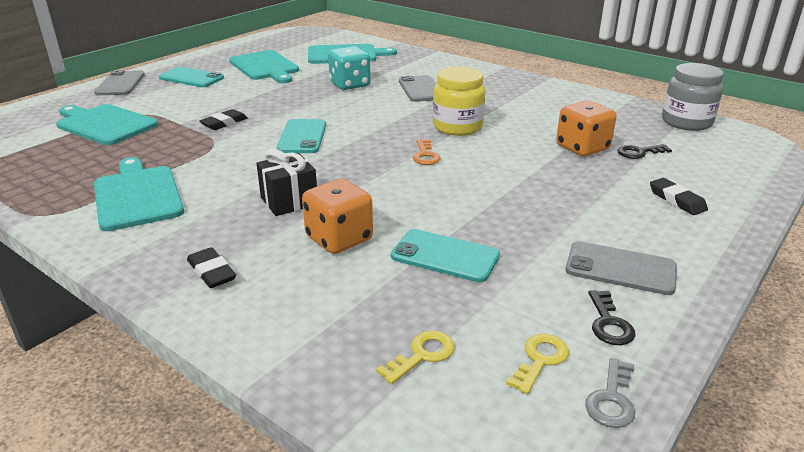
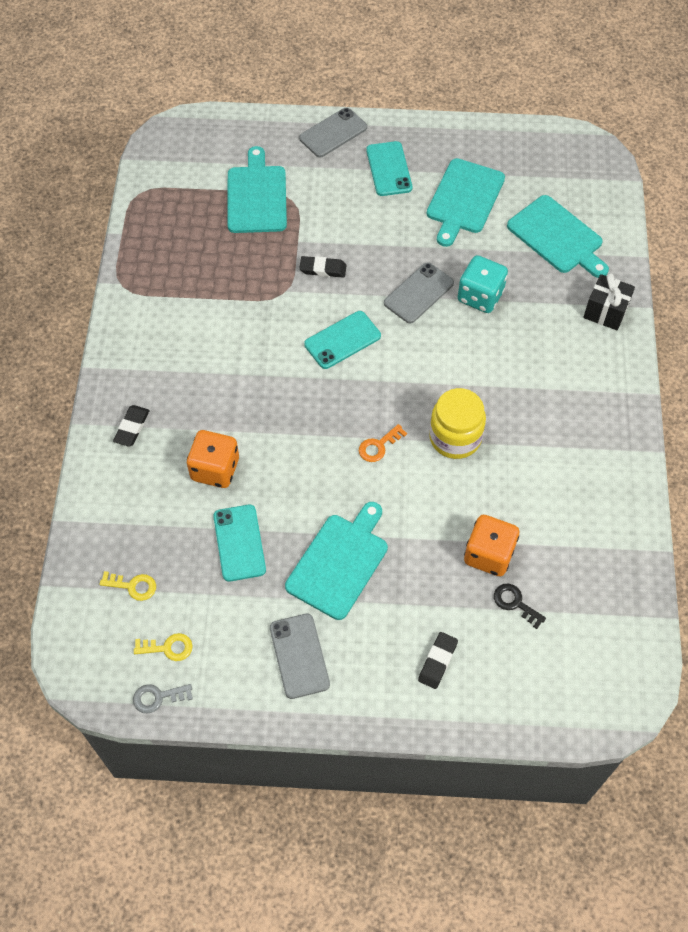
camera: 55 degrees right, 30 degrees up
(137, 195) = (180, 313): turquoise cutting board -> turquoise cutting board (339, 562)
(289, 201) = (239, 406): black gift -> black gift (605, 311)
(420, 89) = (520, 358): grey phone -> grey phone (418, 293)
(609, 323) = (229, 671): black key -> none
(686, 122) = (628, 621): grey jar -> none

